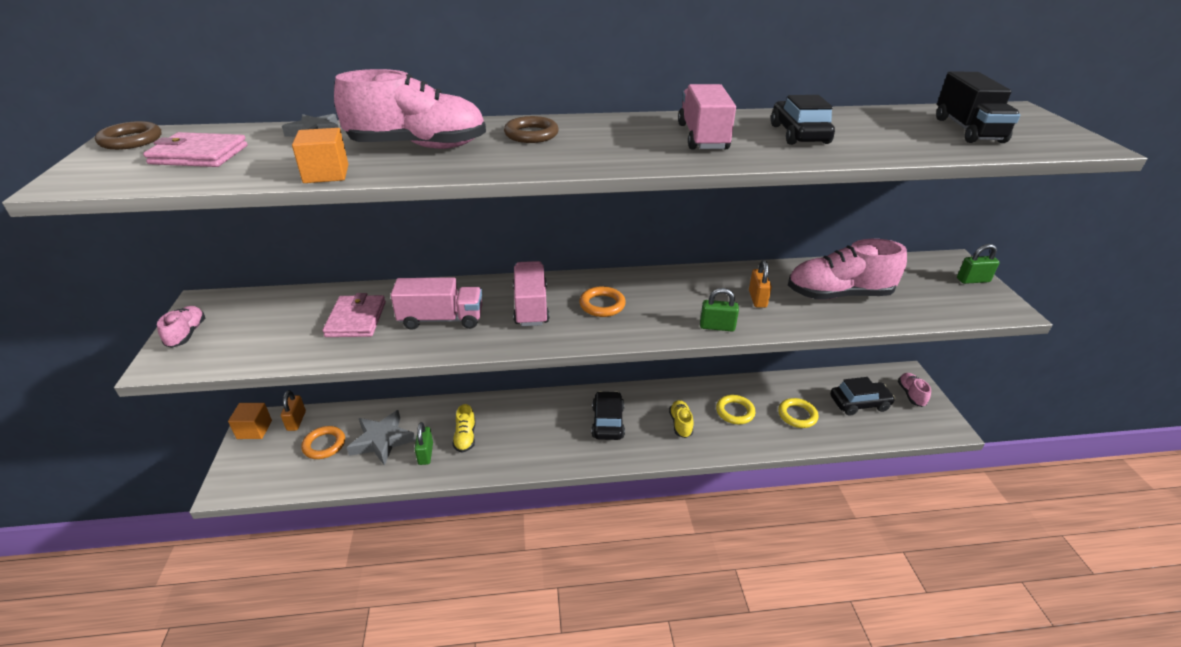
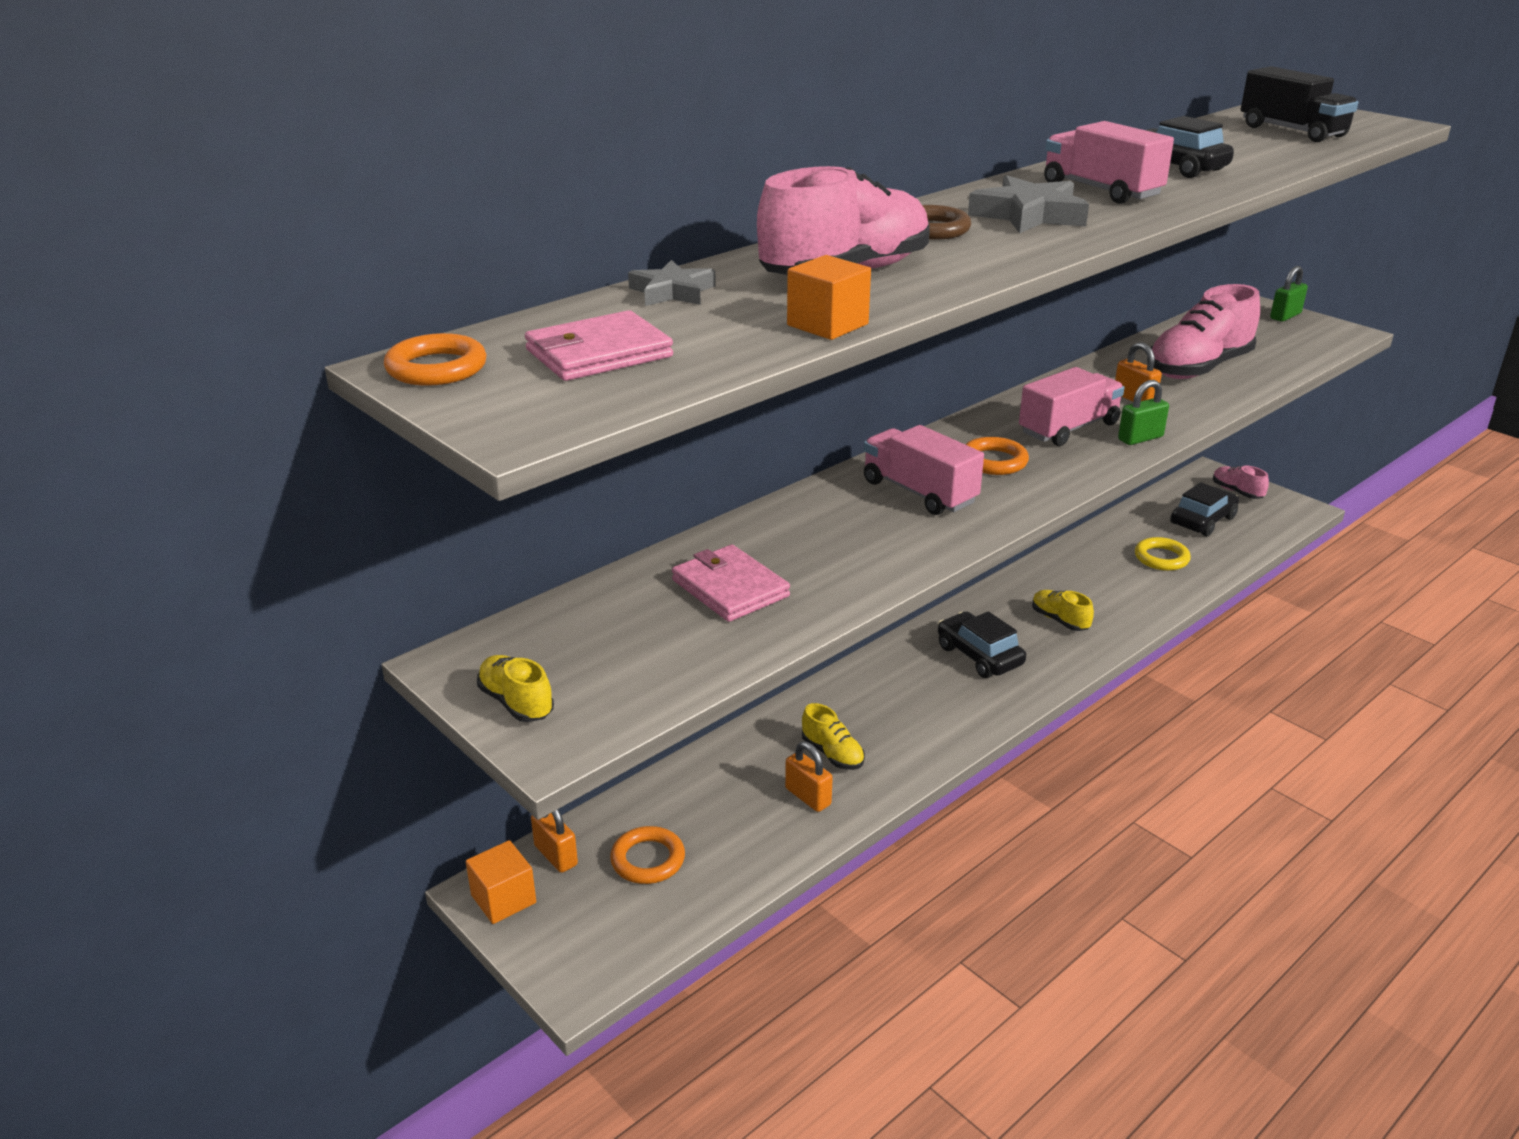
camera: 35 degrees left, 5 degrees down
(131, 140) = (436, 368): brown ring -> orange ring
(187, 334) = (516, 703): pink shoe -> yellow shoe
(382, 440) = (725, 813): grey star -> grey star (1029, 215)
(425, 454) = (808, 797): green padlock -> orange padlock
(441, 319) = (839, 545): pink truck -> pink truck (1068, 428)
(735, 412) = (1098, 582): yellow ring -> none

